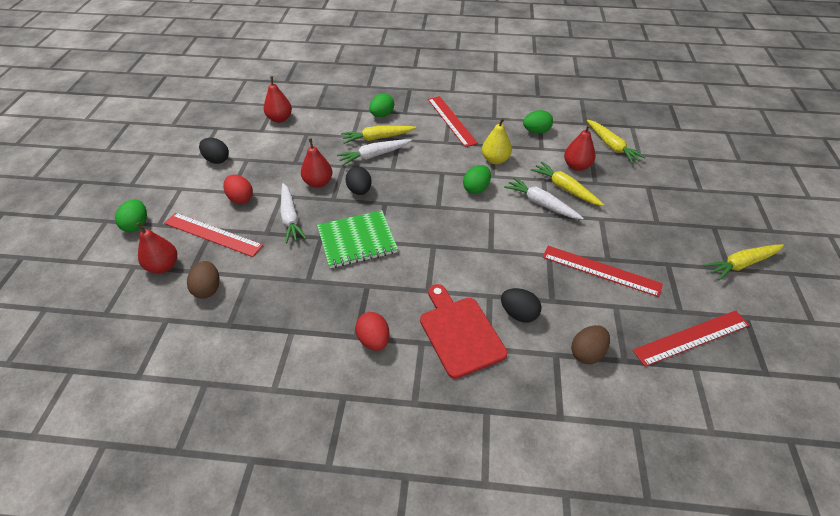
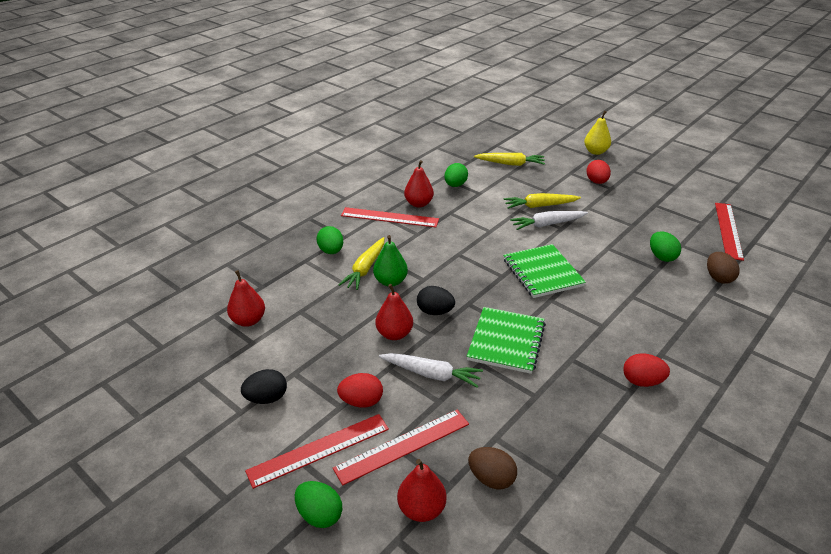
camera: 55 degrees left, 10 degrees down
(374, 155) = (390, 281): white carrot -> green pear
(460, 333) = (663, 329): red cutting board -> none
(466, 227) = (542, 272): none -> green notebook
(476, 189) = (498, 246): green egg -> green egg (661, 257)
(495, 160) = (470, 220): yellow pear -> yellow pear (595, 152)
(519, 314) = (661, 290): black egg -> none
(576, 166) = (518, 189): red pear -> red pear (418, 204)
(601, 270) = (642, 234): red ruler -> red ruler (319, 450)
(655, 209) = (596, 182): none -> red egg
(741, 264) = (675, 179): yellow carrot -> none

